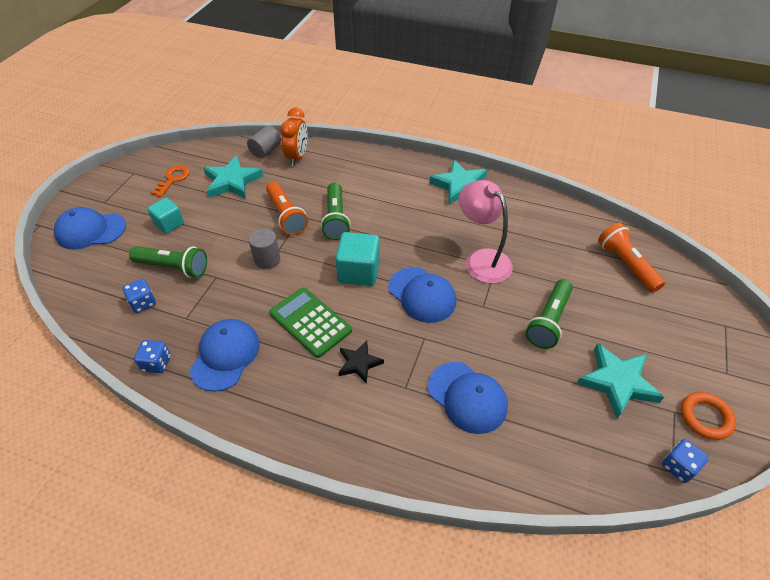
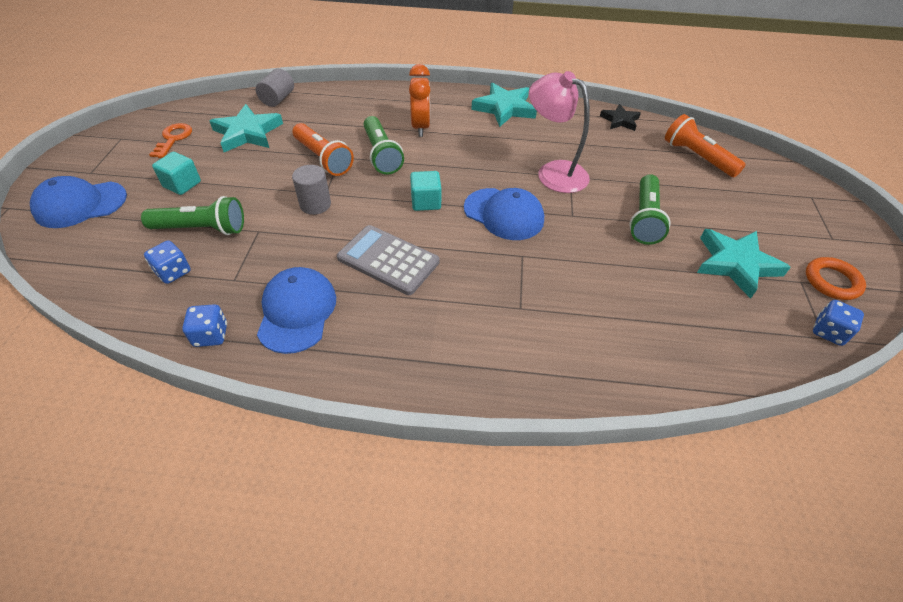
camera: 15 degrees left, 0 degrees up
(297, 157) = (317, 101): orange clock -> orange clock (421, 127)
(310, 322) = (388, 260): green calculator -> grey calculator
(359, 272) = (426, 202): turquoise cube -> turquoise cube, size x0.65
(359, 363) = (459, 292): black star -> black star (620, 120)
(467, 397) = (591, 305): blue cap -> none

